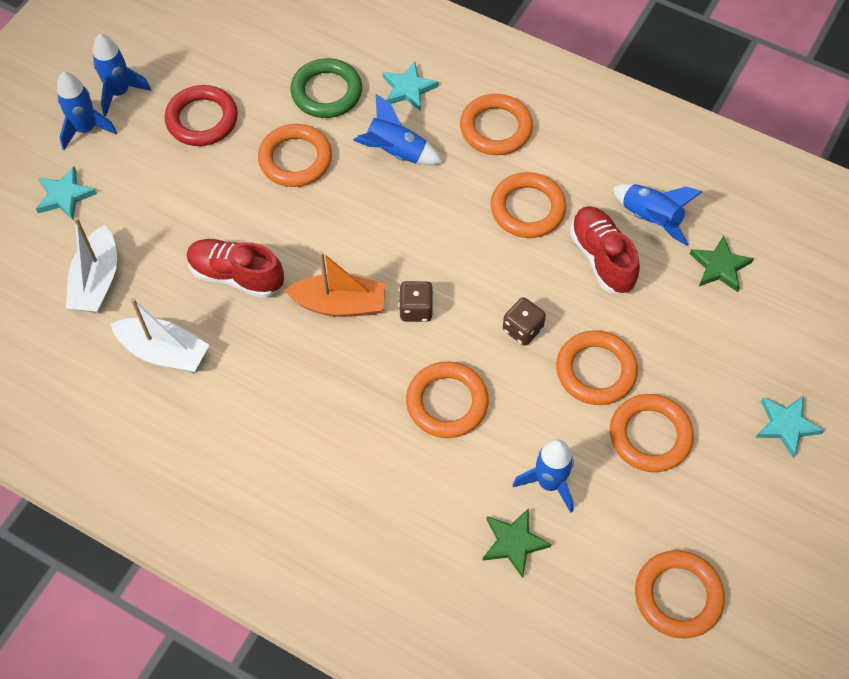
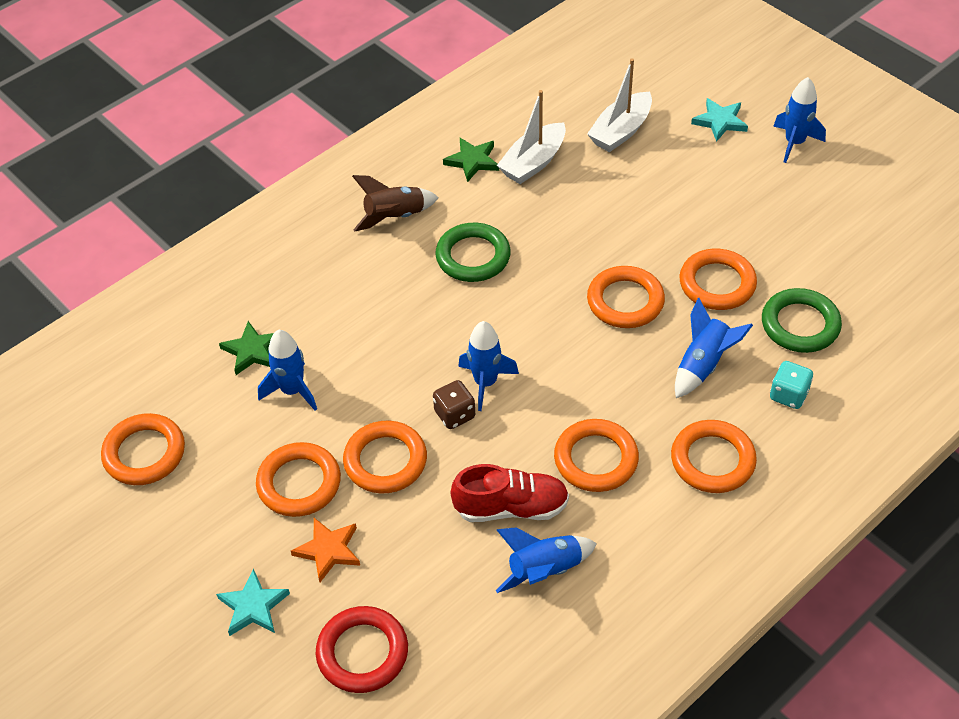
camera: 110 degrees right, 10 degrees down
(97, 281) = (621, 131): white boat -> white boat turned 75 degrees counterclockwise
(119, 93) = (835, 170): blue rocket -> blue rocket (485, 383)
(202, 119) = (786, 223): red ring -> red ring (362, 652)
(236, 276) = (594, 219): red shoe -> none
(281, 466) = (395, 217): none -> brown rocket
(319, 371) = (473, 256): none -> green ring
(340, 304) = (536, 284): orange boat -> none
(408, 89) = (788, 395): turquoise star -> turquoise dice
(416, 309) = (509, 338): brown dice -> none
(447, 402) = (403, 337): orange ring -> orange ring (625, 301)
(706, 385) = (328, 550): none -> orange star
(719, 266) = (459, 617): green star -> green star (472, 161)

